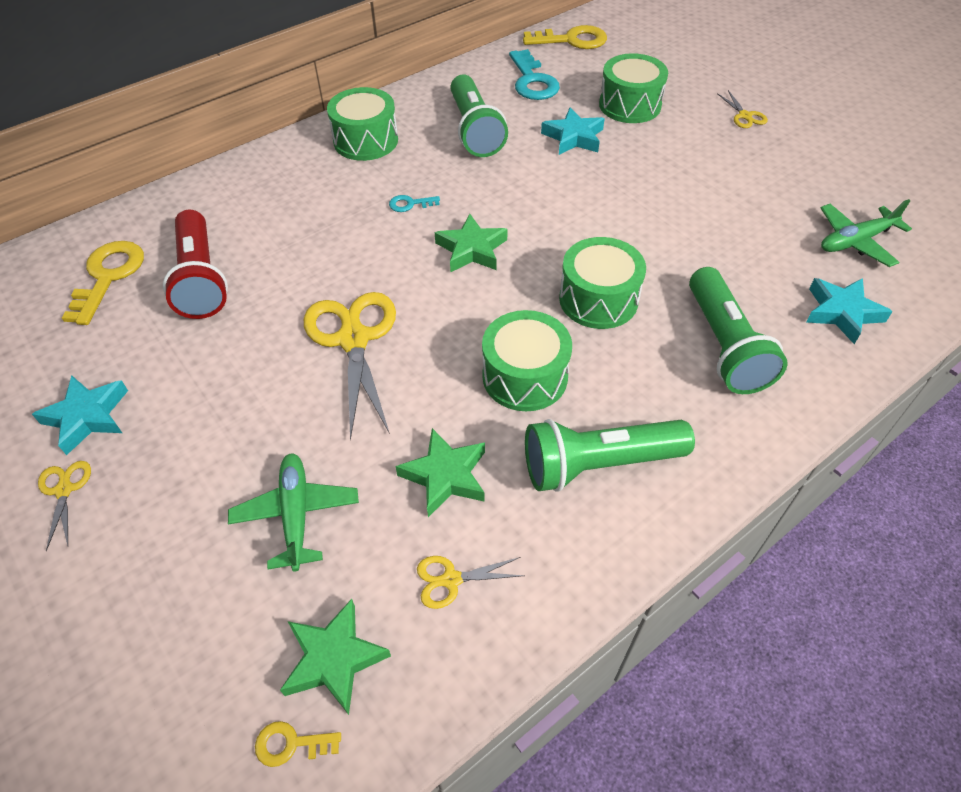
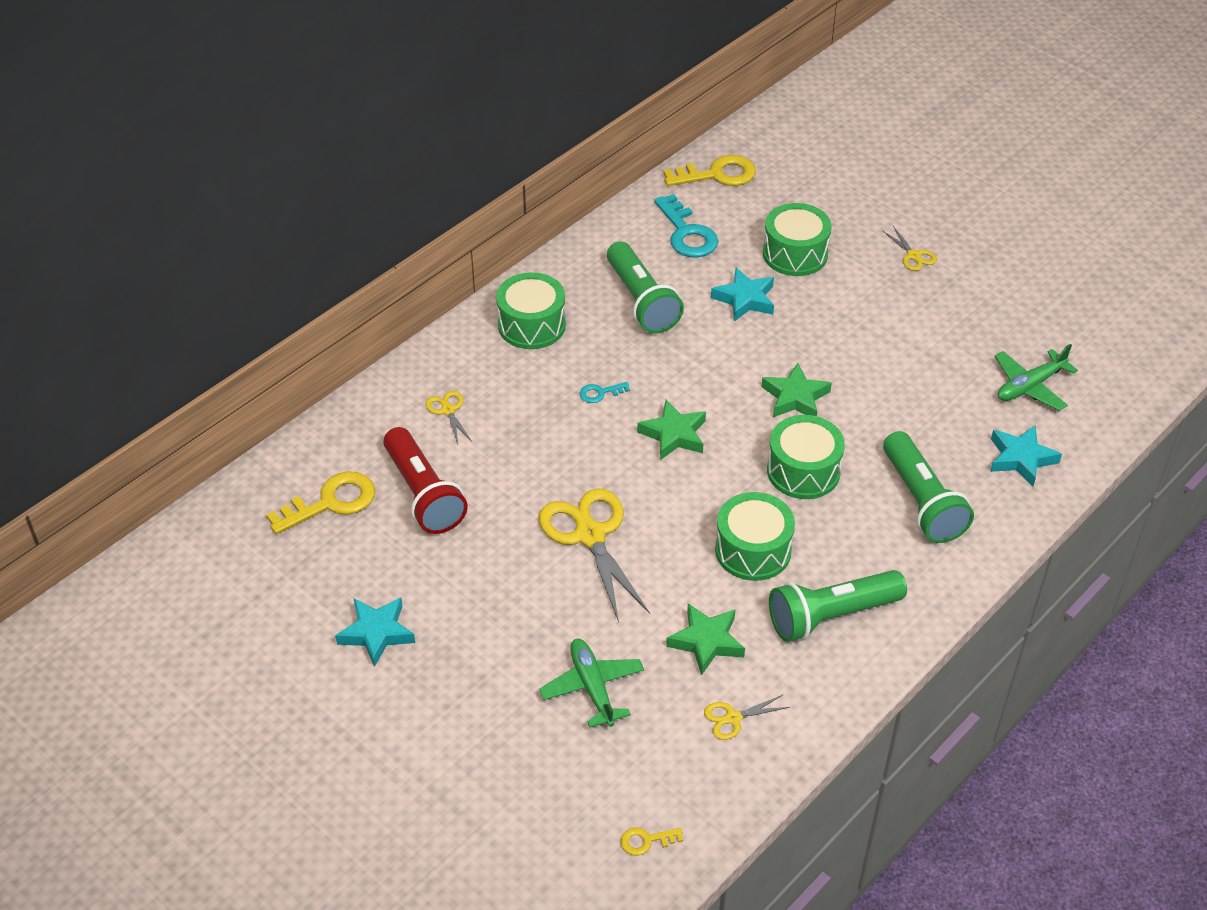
camera: 10 degrees left, 5 degrees down
(64, 490) = (387, 695): yellow scissors -> yellow scissors (448, 410)
(108, 276) = (331, 502): yellow key -> yellow key turned 60 degrees clockwise
(334, 659) = (659, 784): green star -> green star (795, 397)

